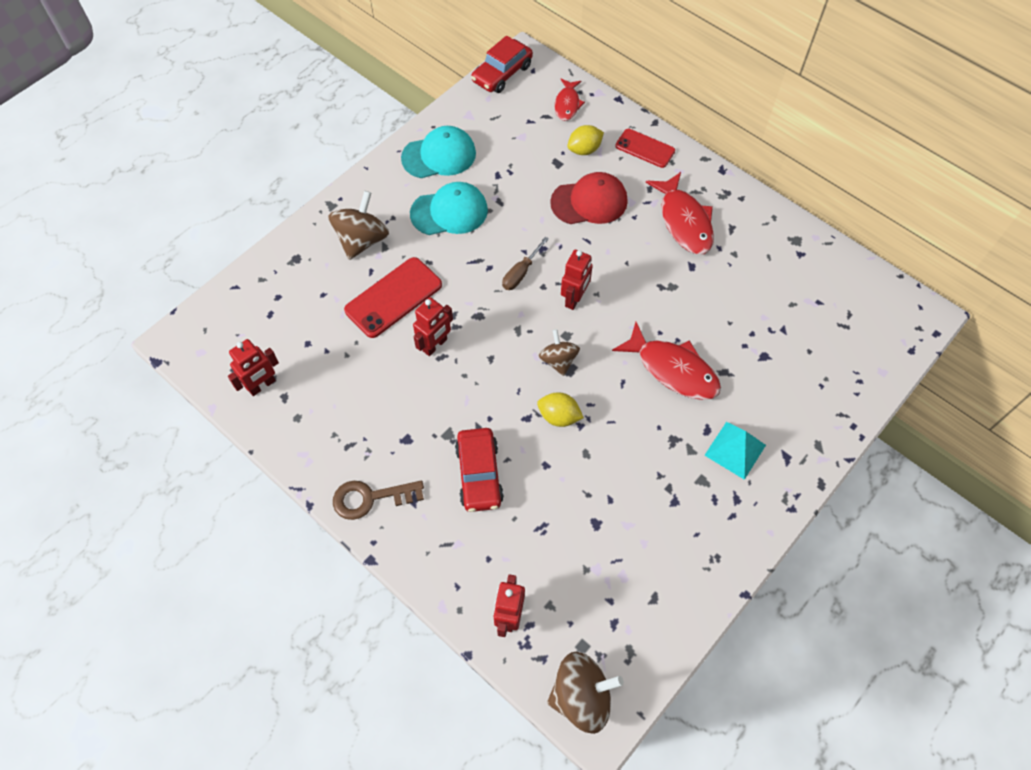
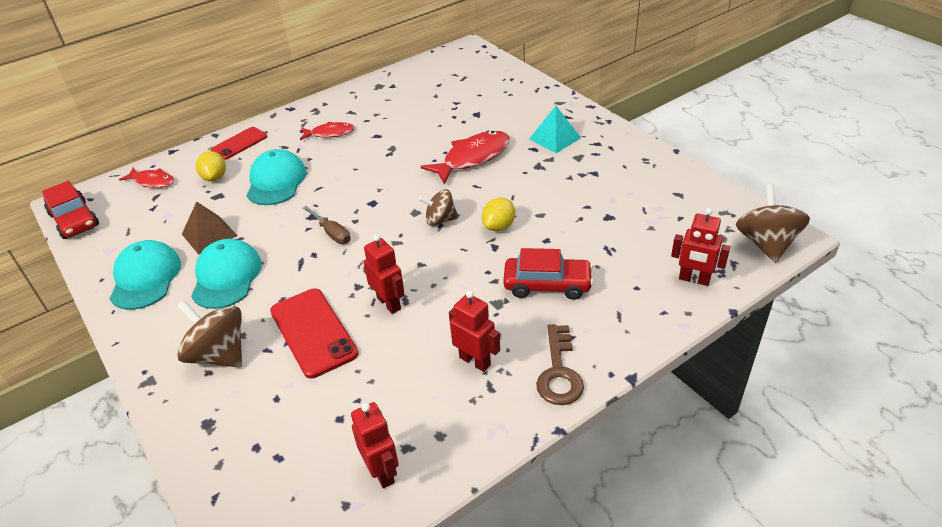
camera: 75 degrees left, 20 degrees down
(501, 178) = (209, 235): none -> brown pyramid
(574, 299) = (378, 203): red robot -> red robot (475, 361)
(589, 202) = (276, 181): red cap -> turquoise cap
(684, 221) = (330, 133): red fish -> red fish, size x0.59

